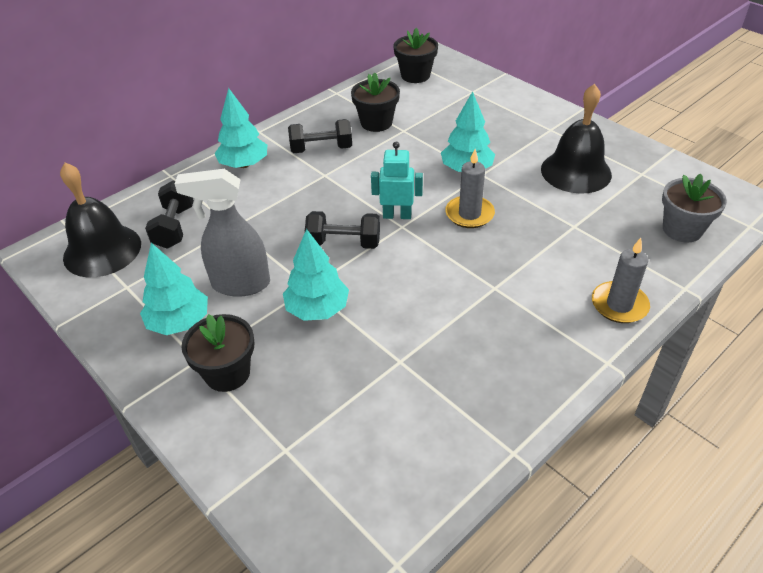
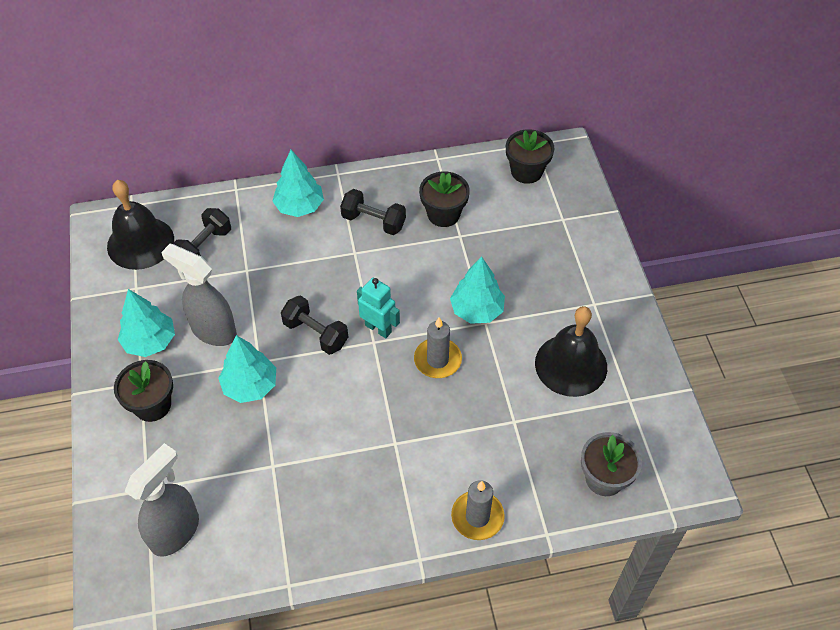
camera: 30 degrees right, 10 degrees up
(352, 471) = (175, 531): none -> grey spray bottle

